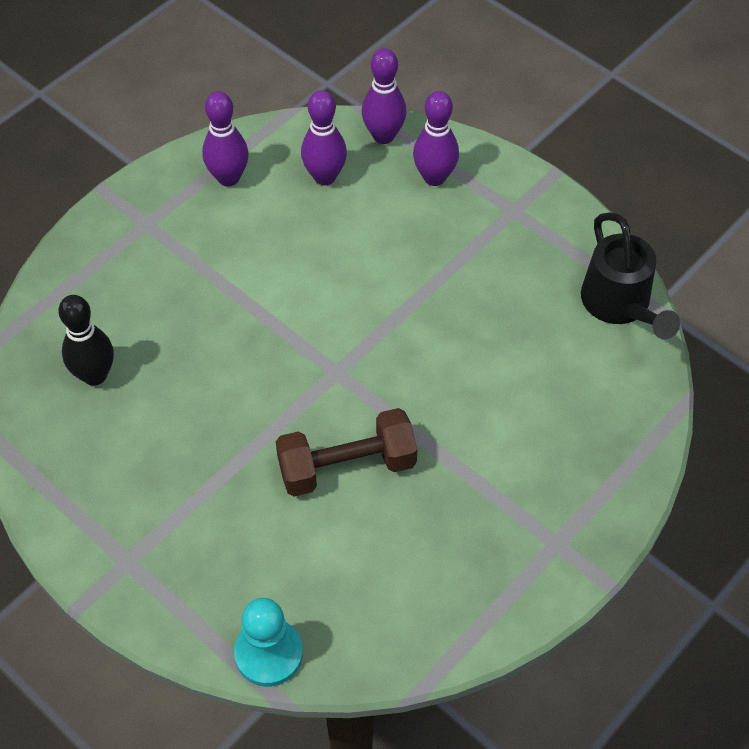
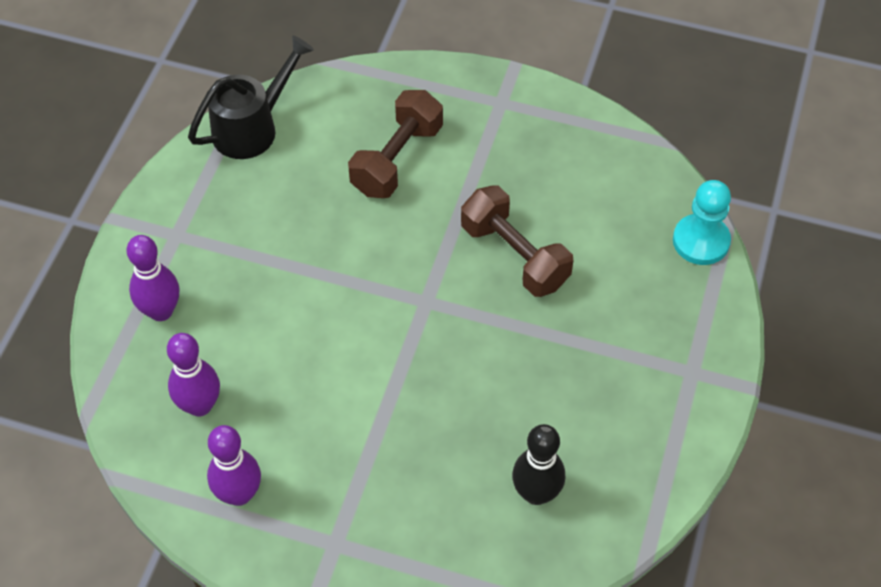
camera: 115 degrees left, 0 degrees up
(383, 136) = (121, 376): purple bowling pin -> none
(520, 412) = (397, 159): none -> brown dumbbell

